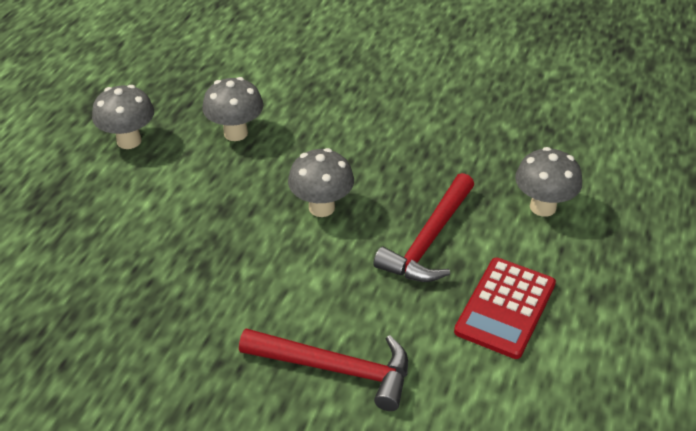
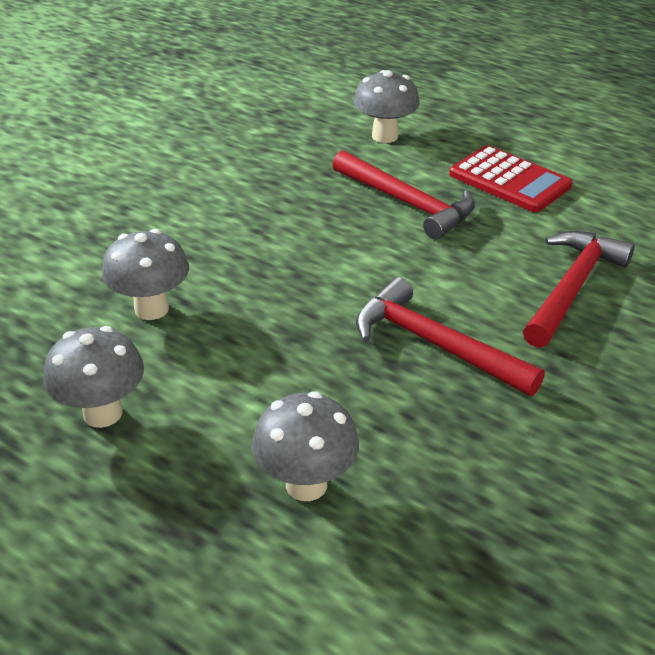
camera: 75 degrees left, 5 degrees down
(232, 286) = (435, 344): none -> red hammer
(321, 207) = (328, 261): grey mushroom -> grey mushroom (306, 484)

